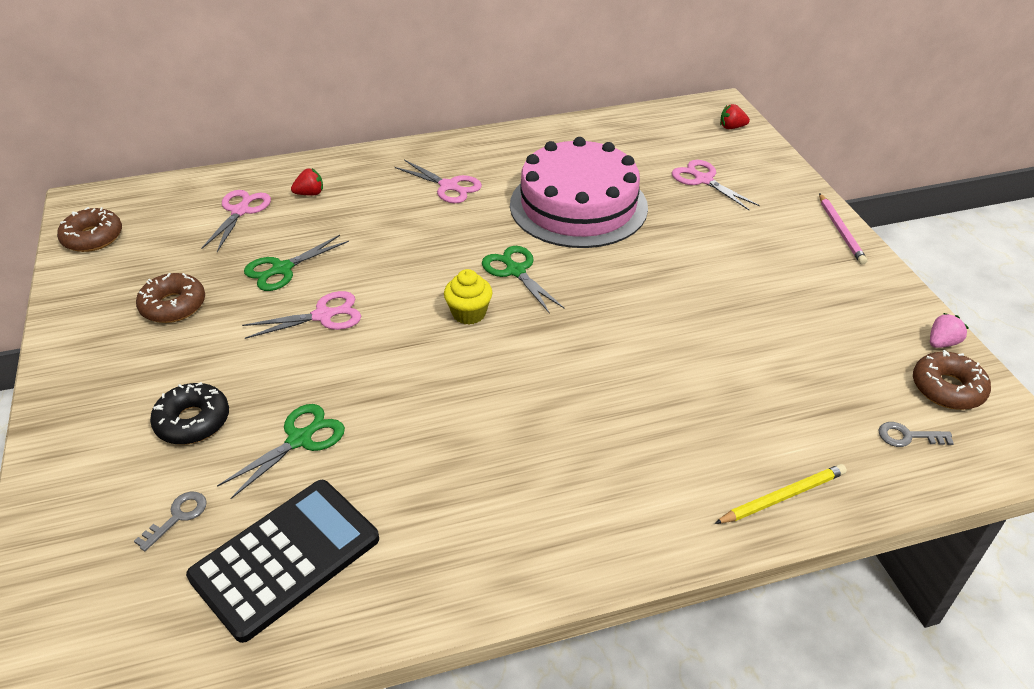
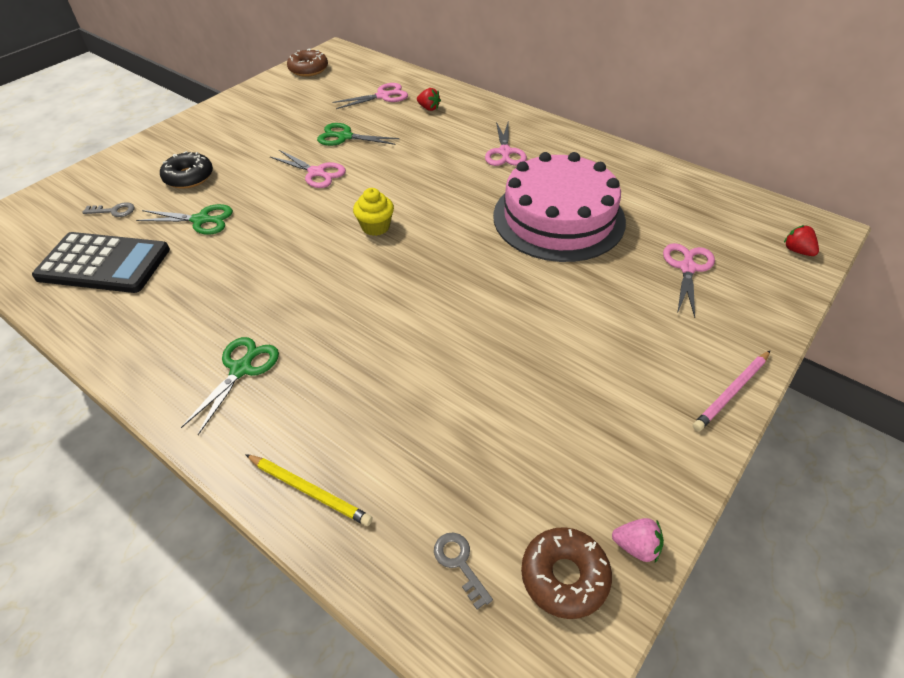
camera: 55 degrees right, 5 degrees up
(173, 306) = (277, 121): brown donut -> none
(516, 271) = (444, 225): green scissors -> green scissors (241, 369)

